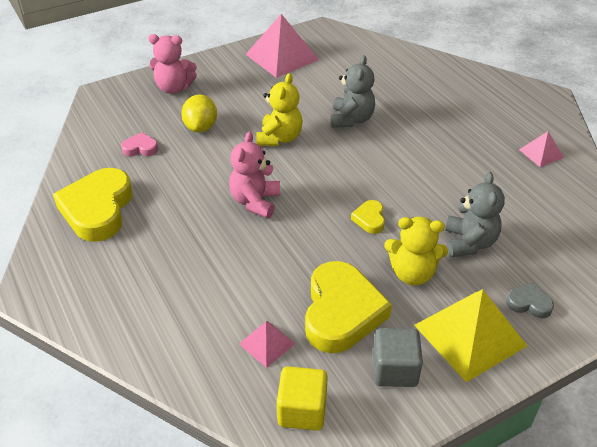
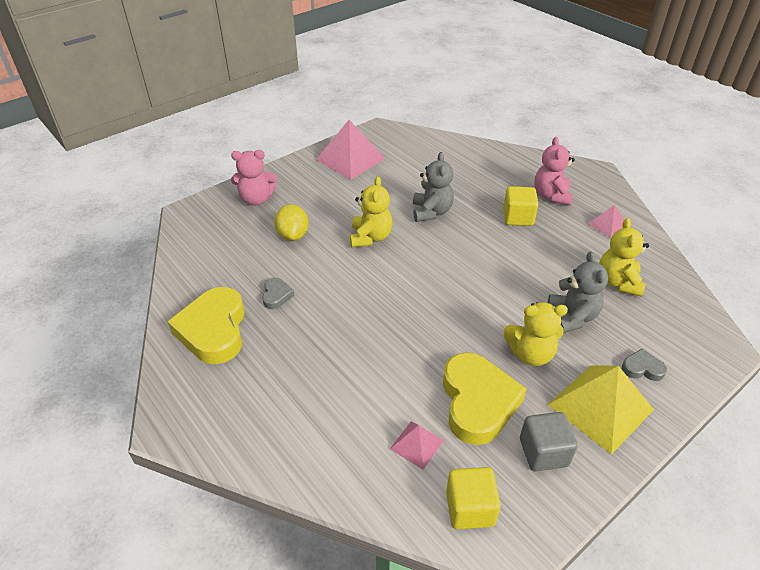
camera: 10 degrees left, 0 degrees up
(140, 148) = (240, 262): pink heart -> none
(168, 184) = (276, 295): none -> grey heart
(255, 202) = (365, 302): pink teddy bear -> pink teddy bear (551, 196)
(369, 219) = (476, 306): yellow heart -> none
(443, 135) = (518, 217): none -> yellow cube
(532, 213) = (617, 282): none -> yellow teddy bear

